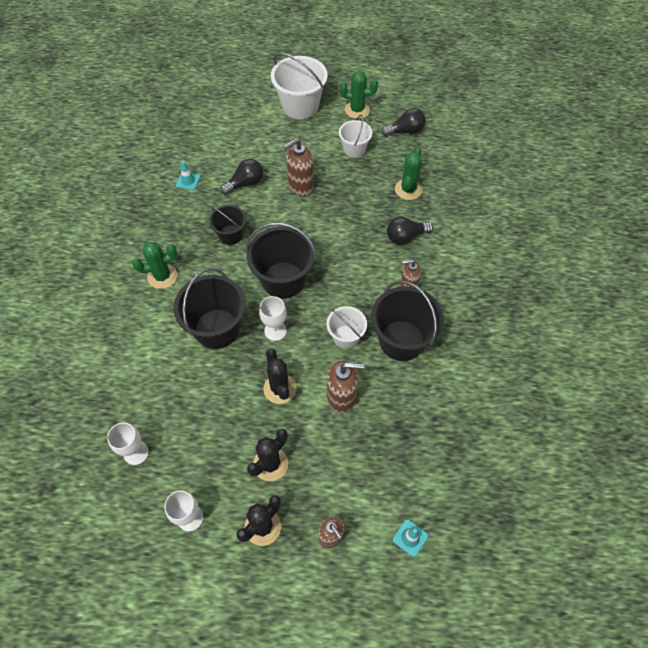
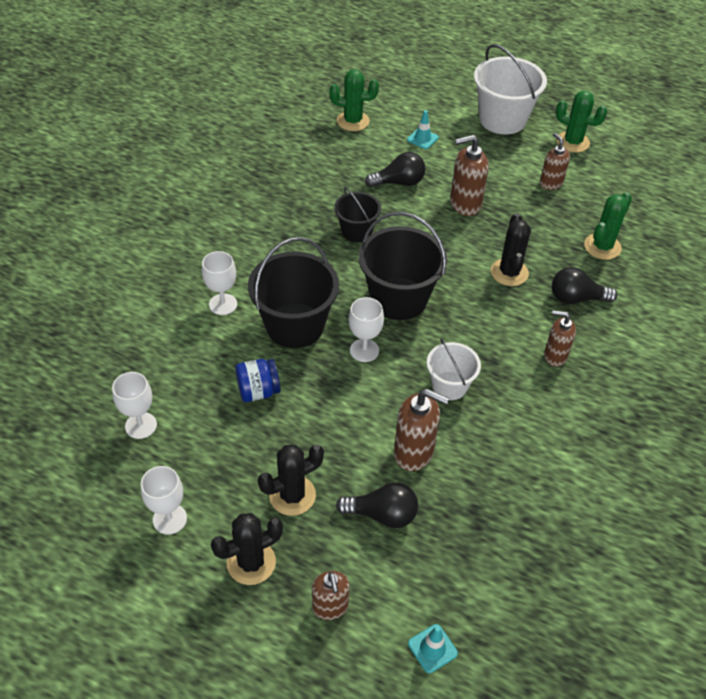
camera: 20 degrees right, 10 degrees down
(155, 330) = (223, 304): none -> white goblet
(162, 276) = (257, 250): green cactus -> green cactus (353, 121)
(188, 181) = (332, 161): turquoise traffic cone -> turquoise traffic cone (422, 139)
(212, 392) = (258, 391): none -> blue jar
(280, 389) = (341, 416): black cactus -> black cactus (509, 272)
(354, 149) = (550, 183): white bucket -> brown soap dispenser
(401, 340) = (520, 414): black bucket -> none
(405, 131) = (626, 181): black light bulb -> black light bulb (382, 514)

